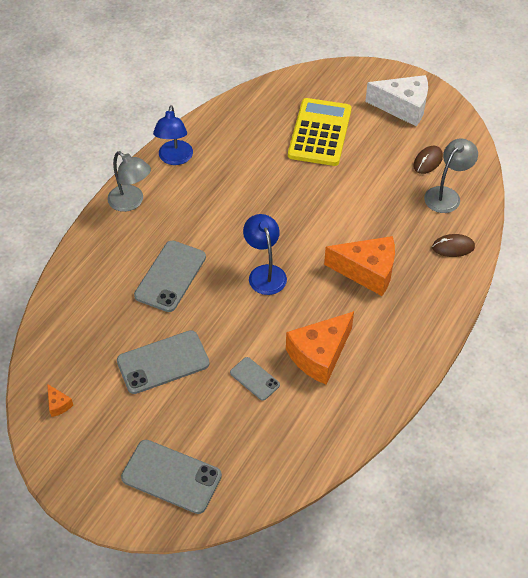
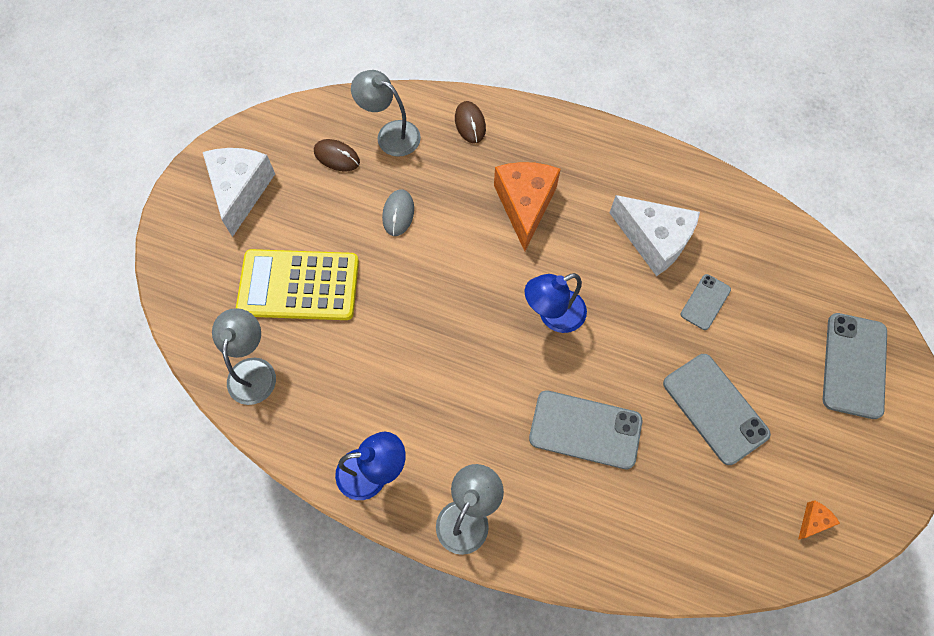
camera: 100 degrees left, 15 degrees up
(261, 107) = (253, 370): none -> grey lamp
(319, 355) = (654, 240): orange cheese -> white cheese
(371, 192) = (398, 214): none -> grey mouse

